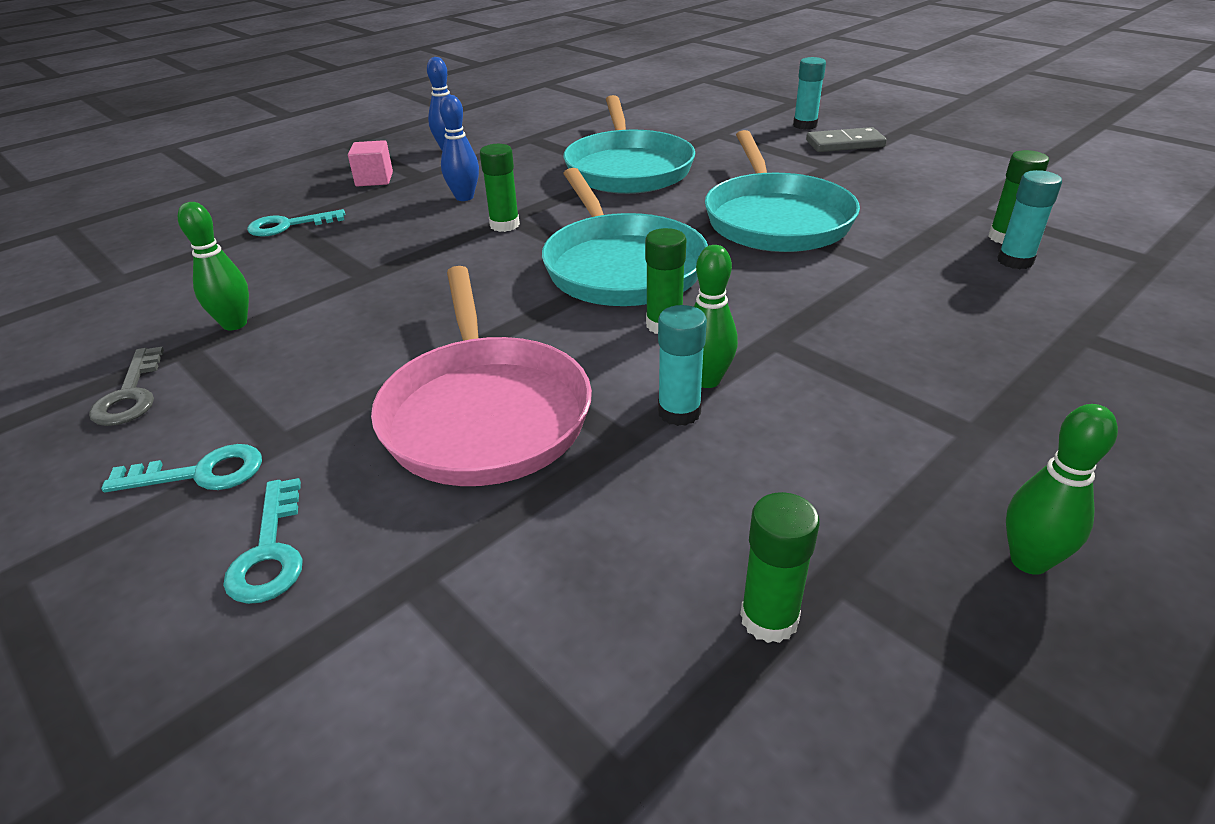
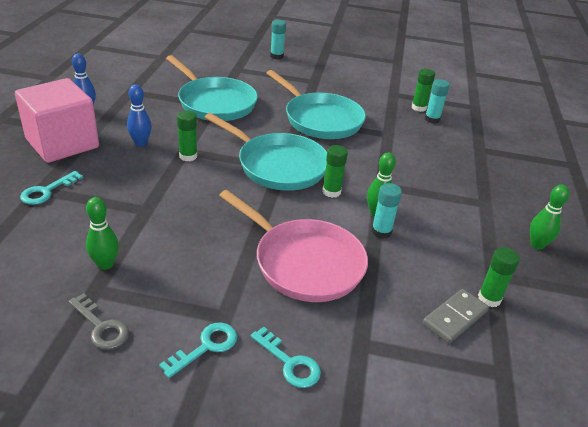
camera: 40 degrees left, 0 degrees up
(374, 179) = (62, 143): pink cube -> pink cube, size x2.37
(845, 144) = (307, 65): grey domino -> grey domino (455, 317)

